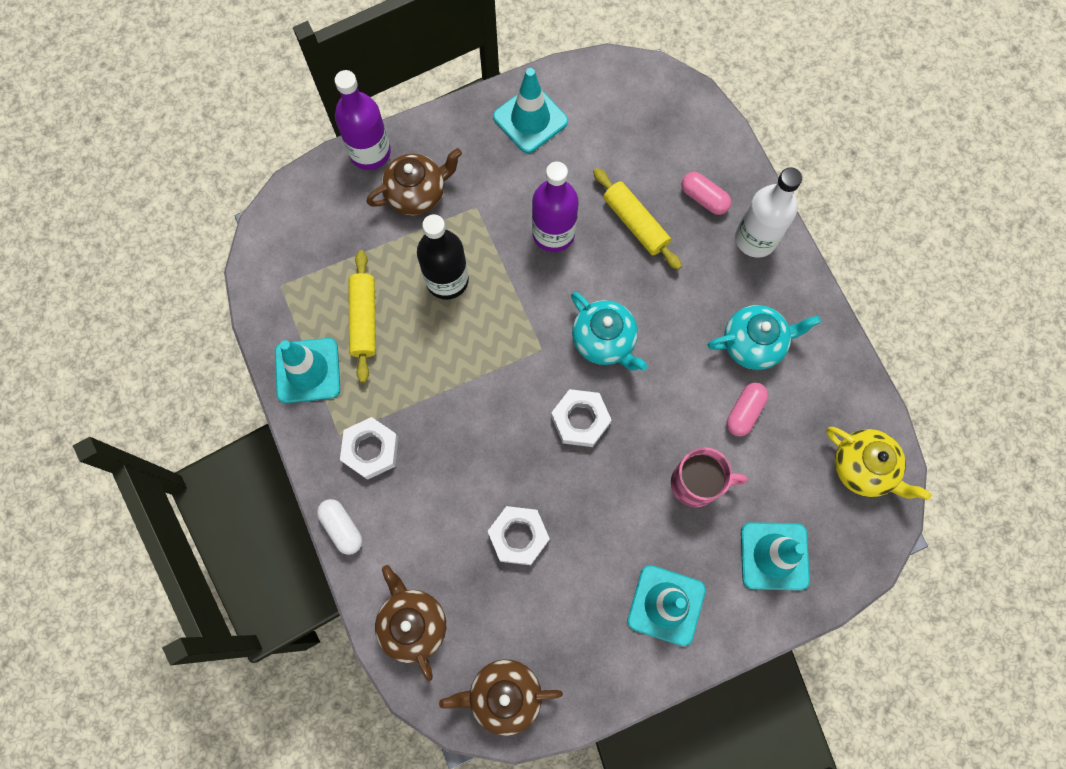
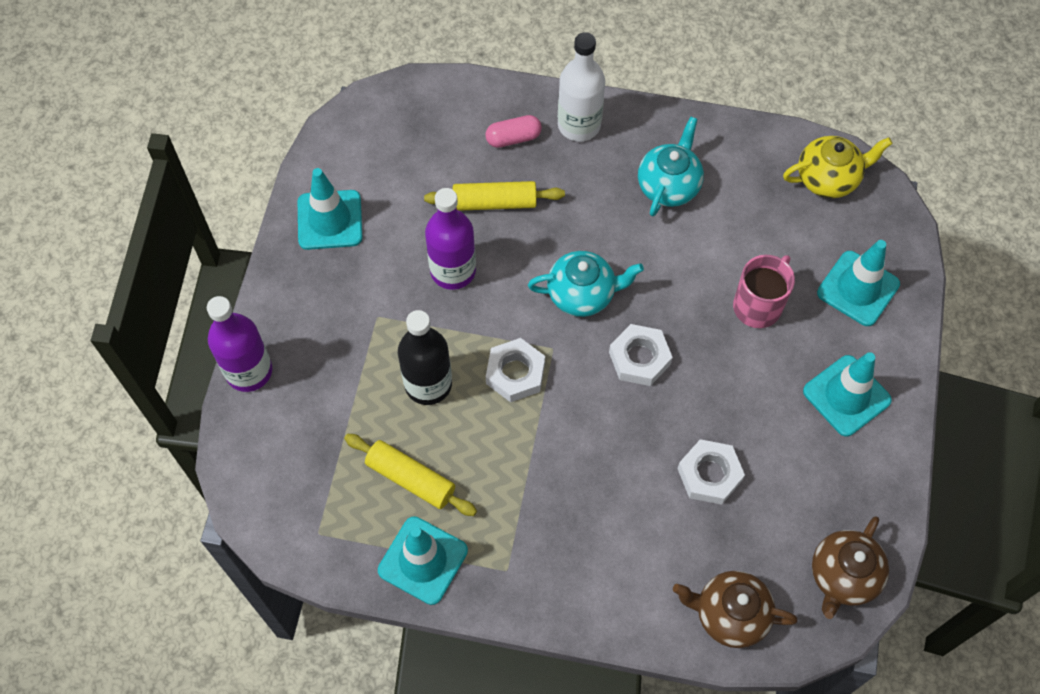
camera: 55 degrees left, 10 degrees down
(342, 528) = (598, 623): white capsule -> none
(371, 450) = (541, 551): white nut -> white nut (515, 373)
(417, 193) = (324, 357): brown teapot -> none
(744, 412) = (722, 231): pink capsule -> none

